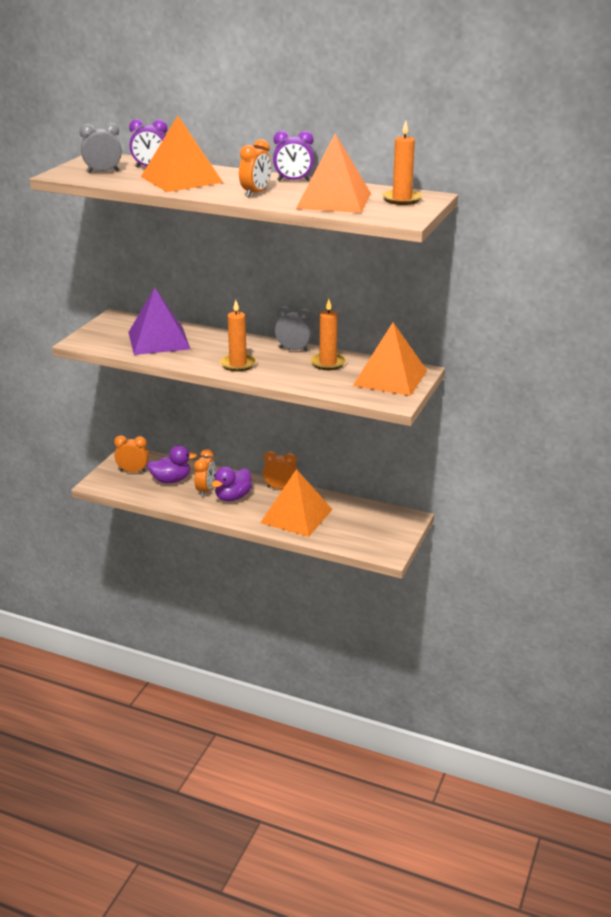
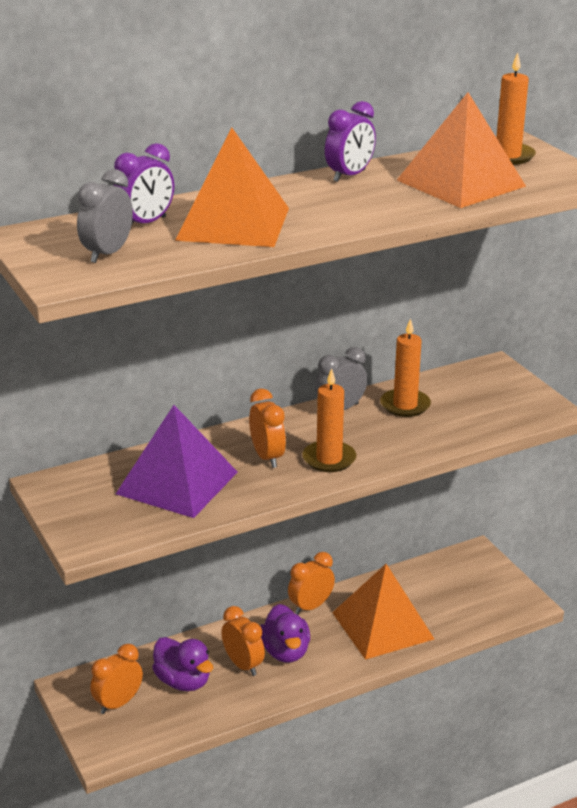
camera: 50 degrees left, 0 degrees up
(171, 480) = (183, 681): purple duck -> purple duck turned 105 degrees clockwise
(256, 193) = (367, 207): orange clock -> orange clock (267, 457)
(390, 378) = (490, 388): orange pyramid -> none

